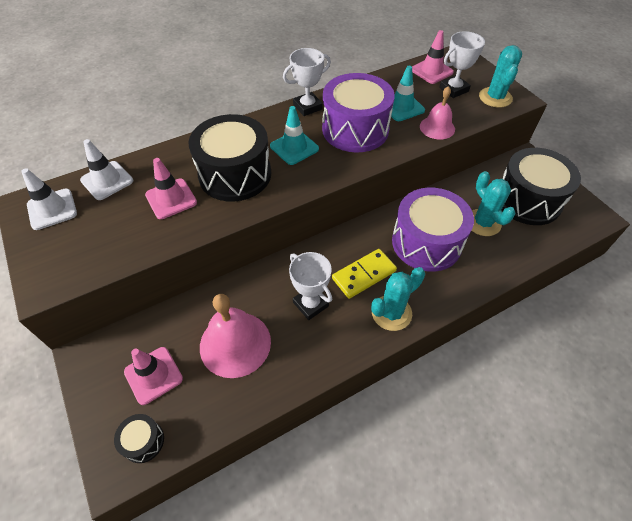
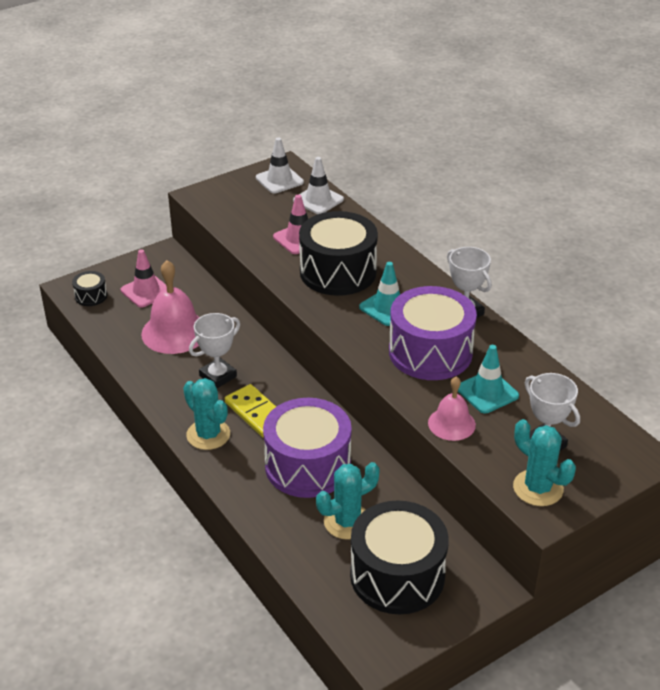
camera: 85 degrees right, 15 degrees down
(431, 71) = (584, 424): pink traffic cone -> none
(495, 97) = (538, 488): turquoise cactus -> turquoise cactus turned 45 degrees clockwise

